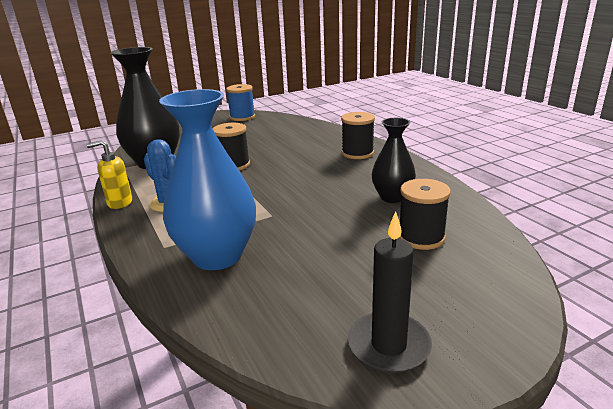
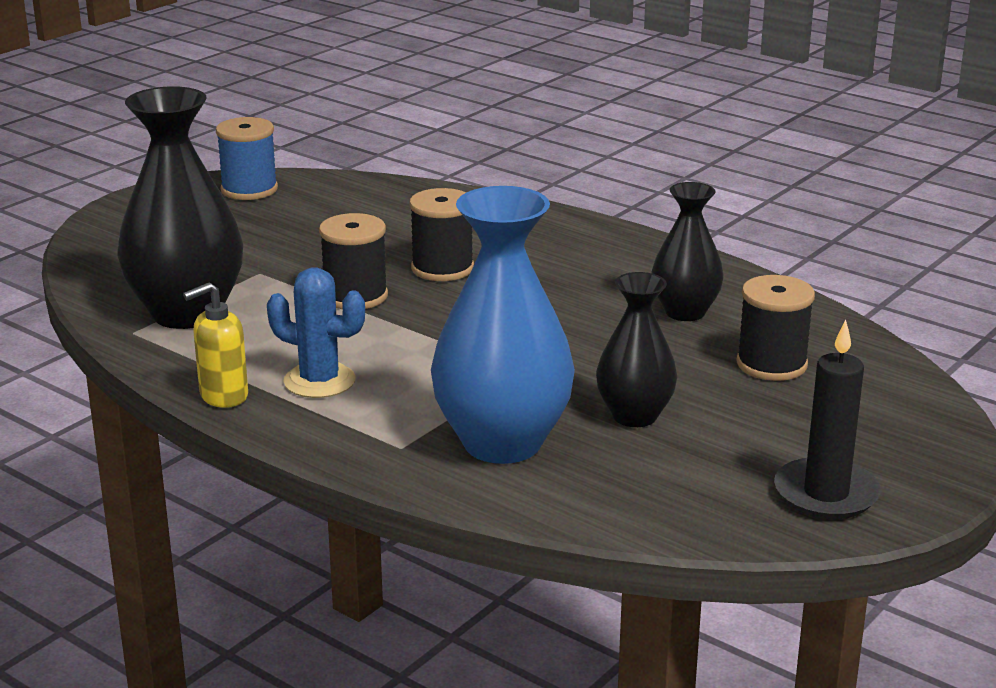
camera: 25 degrees left, 0 degrees up
(307, 254) = (634, 416): none -> black vase
(357, 153) = (562, 242): black spool -> black spool (442, 268)

